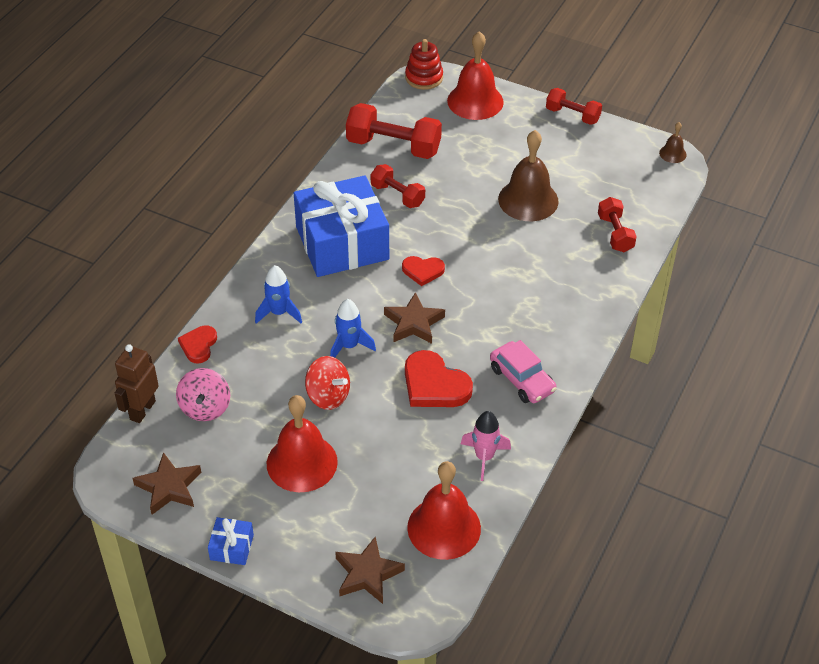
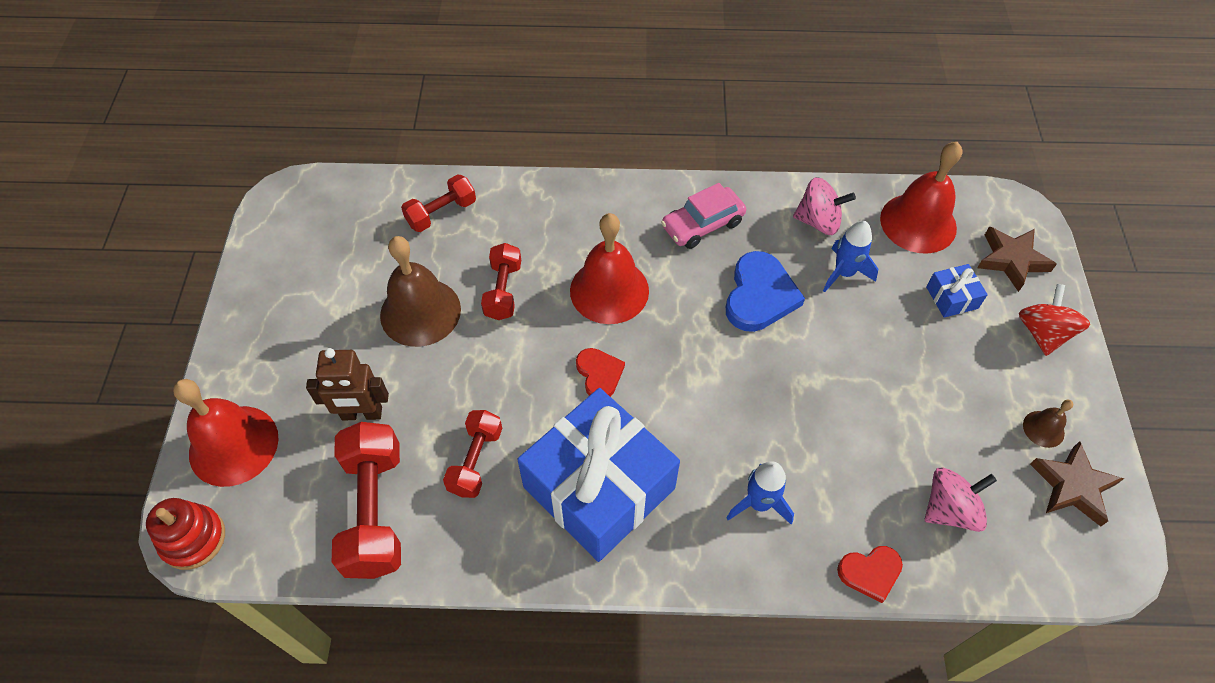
camera: 115 degrees left, 10 degrees up
(142, 410) = (1006, 582): brown robot -> brown robot (362, 414)
(232, 547) = (1083, 385): blue gift -> blue gift (952, 297)
(302, 462) = (942, 371): red bell -> red bell (609, 290)
(328, 396) = (842, 388): red spinning top -> red spinning top (1042, 333)
(349, 346) = (760, 400): blue rocket -> blue rocket (844, 273)
(413, 323) = (686, 350): brown star -> none
(434, 385) = (759, 295): red heart -> blue heart
(484, 457) = (818, 221): pink rocket -> pink spinning top
(522, 379) = (702, 225): pink car -> pink car turned 150 degrees counterclockwise
(572, 115) = (231, 319): red dumbbell -> red dumbbell (503, 291)
(672, 153) = (276, 200): brown bell -> brown bell (1043, 429)

